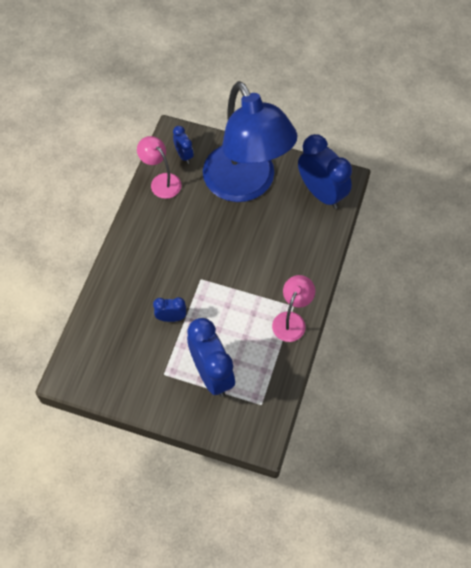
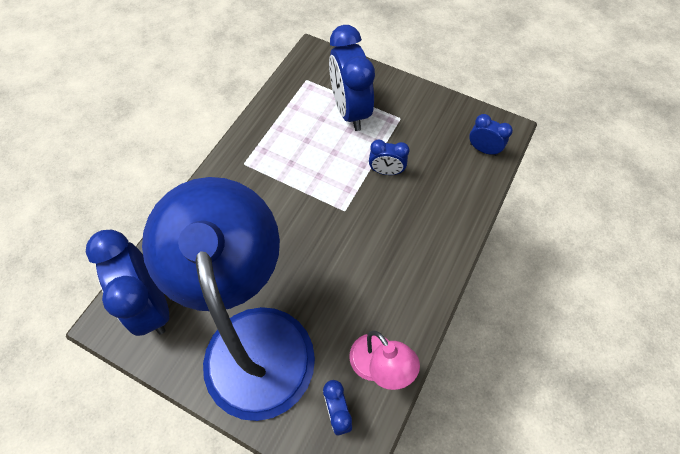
camera: 170 degrees left, 0 degrees up
(87, 352) = (483, 149): none -> blue clock
(291, 320) = (250, 149): pink lamp -> none

